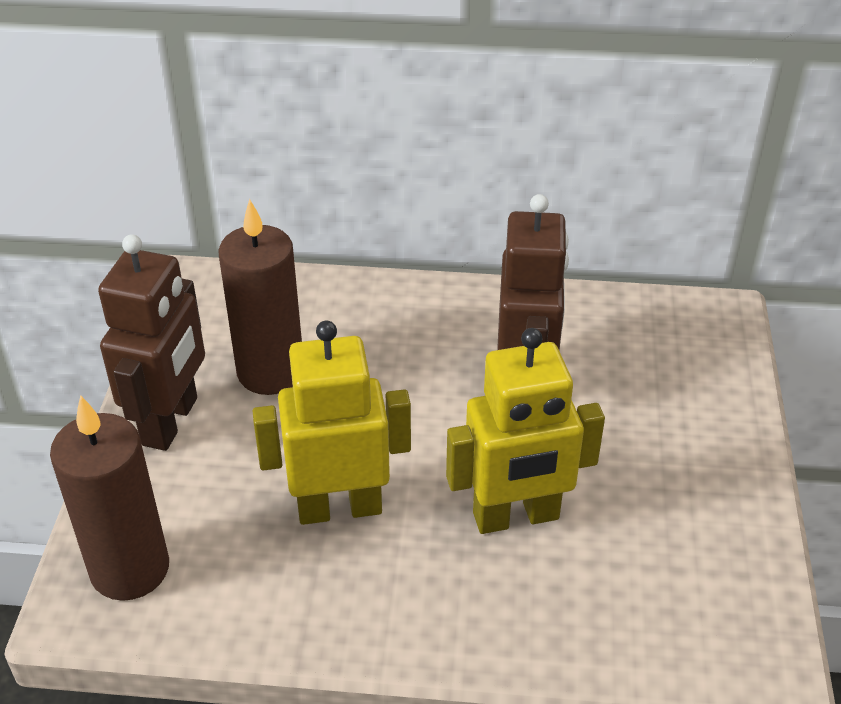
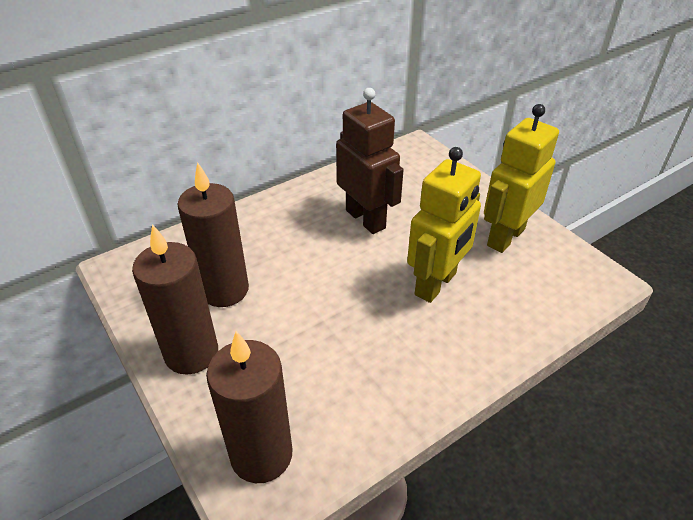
camera: 40 degrees left, 0 degrees up
(171, 421) = (191, 353): brown robot -> brown candle
(339, 507) = (346, 336): yellow robot -> yellow robot (505, 237)

